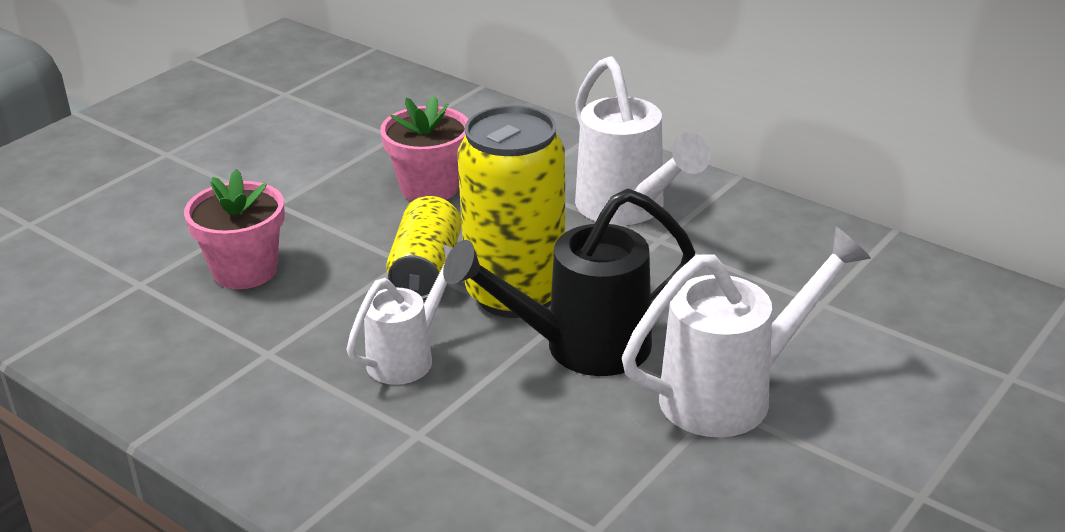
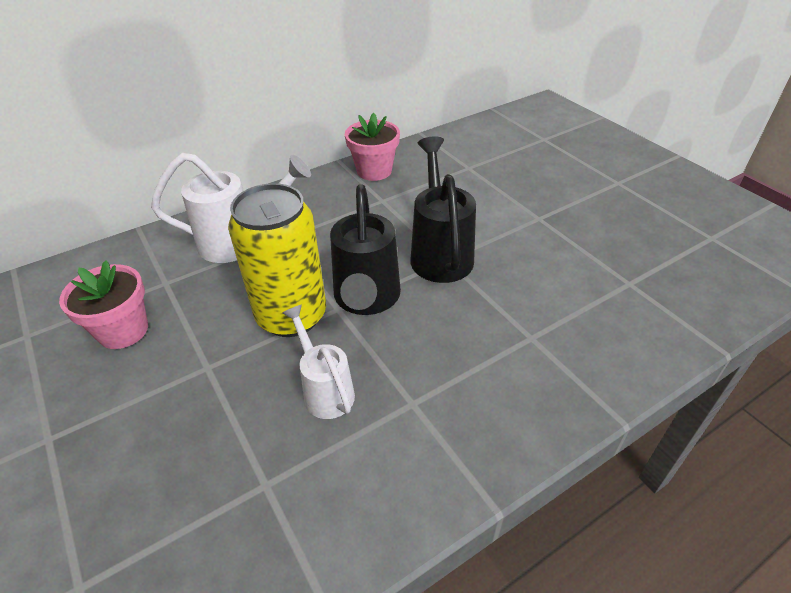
camera: 70 degrees left, 10 degrees up
(245, 270) = (132, 483): pink flower pot -> pink flower pot (374, 171)
(426, 270) = (229, 356): yellow can -> none
(733, 394) = (440, 252): white watering can -> black watering can

